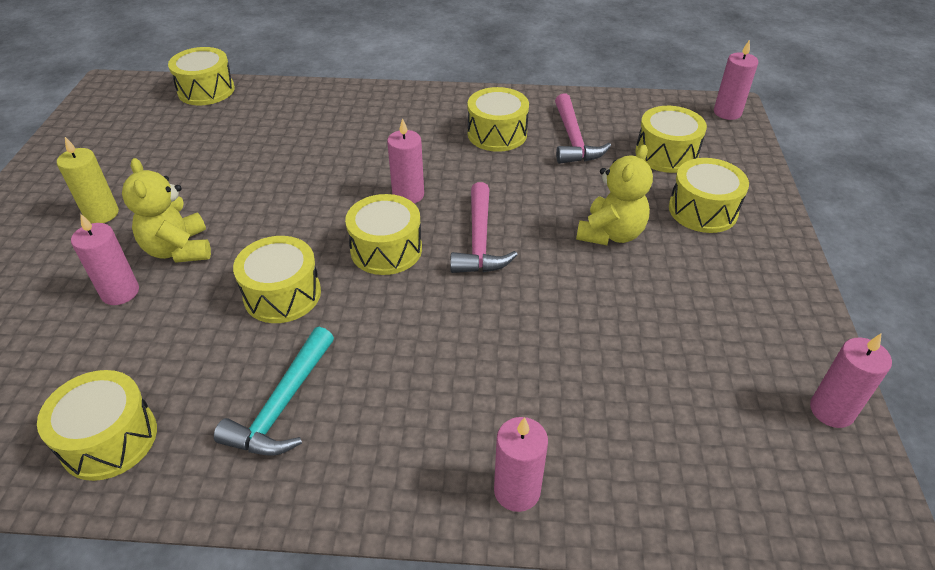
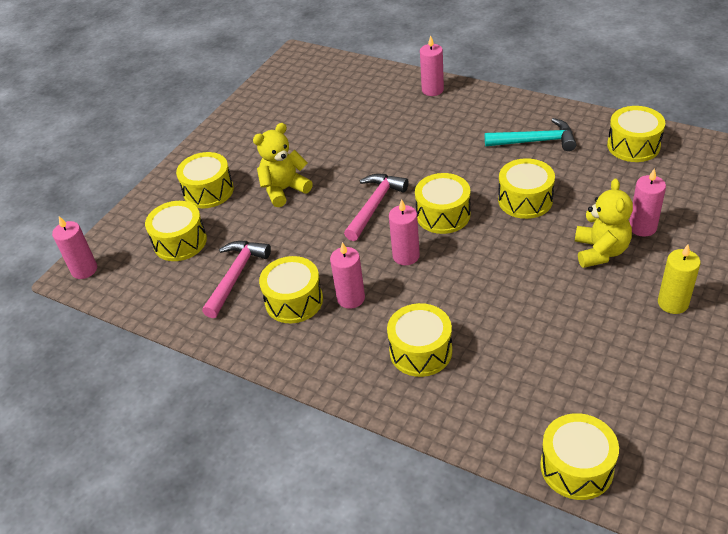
camera: 150 degrees left, 0 degrees up
(283, 405) = (535, 141): turquoise hammer -> turquoise hammer turned 45 degrees clockwise
(353, 125) = (420, 351): none -> yellow drum
(831, 410) = (267, 87): pink candle -> pink candle (351, 298)

